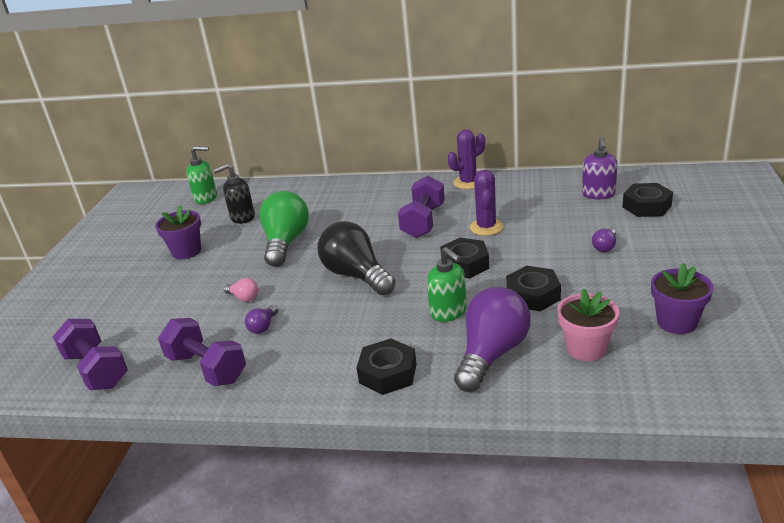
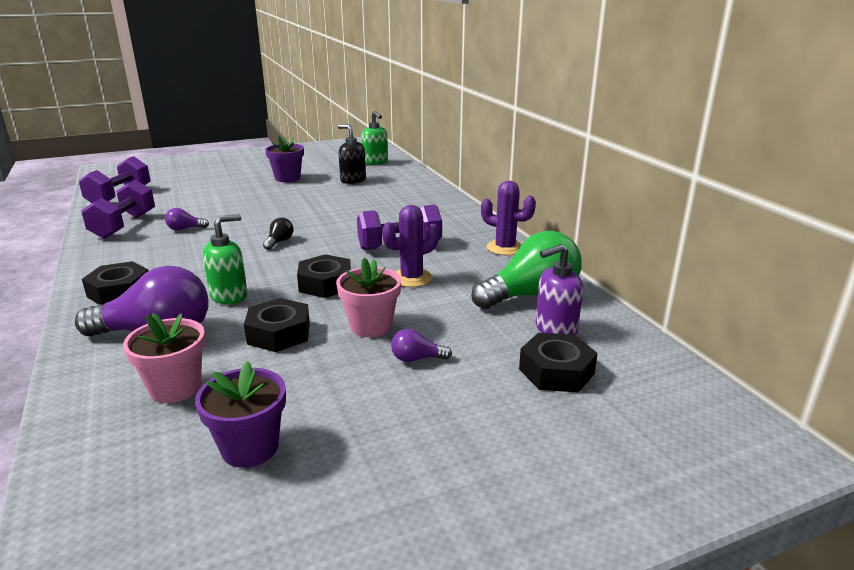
camera: 55 degrees right, 5 degrees down
(244, 297) = (226, 212): pink light bulb -> none
(286, 243) = (321, 204): green light bulb -> green light bulb (531, 295)
(356, 275) = (279, 242): black light bulb -> black light bulb, size x0.43
(448, 312) = (229, 296): green soap dispenser -> green soap dispenser turned 150 degrees counterclockwise
(549, 256) = (371, 326): none -> pink flower pot

